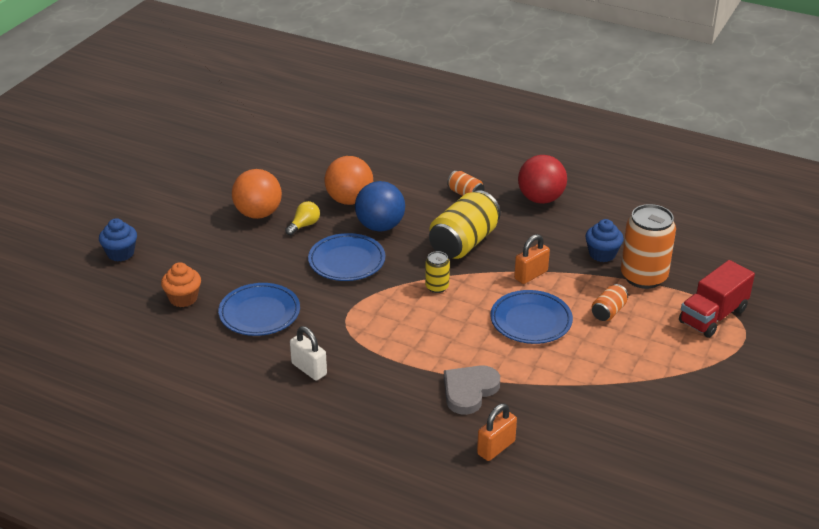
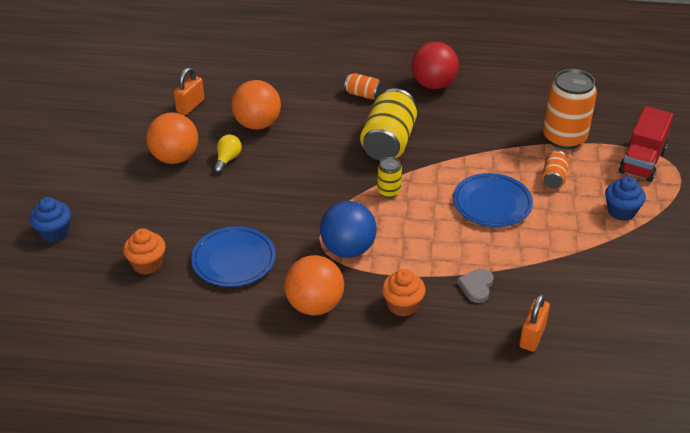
camera: 20 degrees left, 5 degrees up
(309, 369) = (314, 305): white padlock -> orange ball
(346, 261) = (289, 186): blue plate -> none
(380, 226) = (301, 144): blue ball -> blue ball (348, 249)
(389, 389) = (402, 305): none -> orange cupcake
(469, 391) = (476, 287): grey heart -> grey heart, size x0.64
(531, 275) = (466, 159): orange padlock -> orange padlock (190, 106)
(602, 254) = (517, 125): blue cupcake -> blue cupcake (621, 211)

